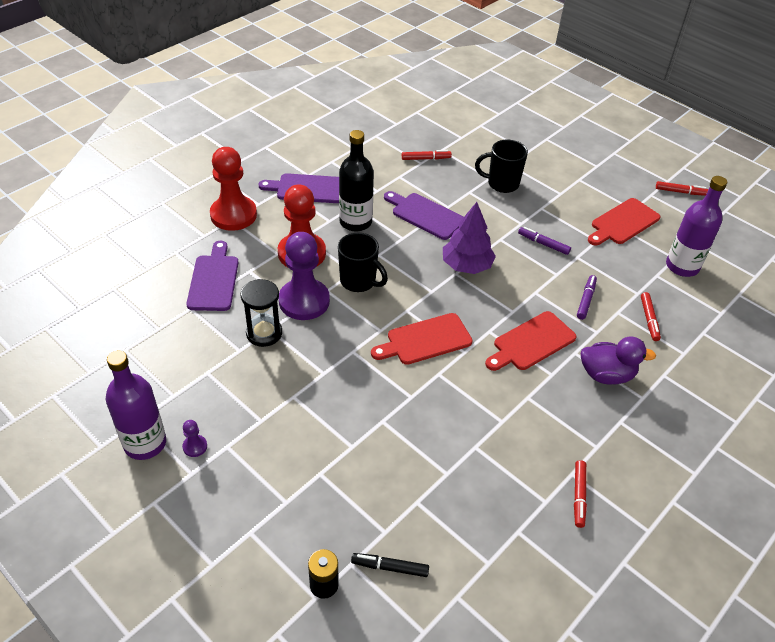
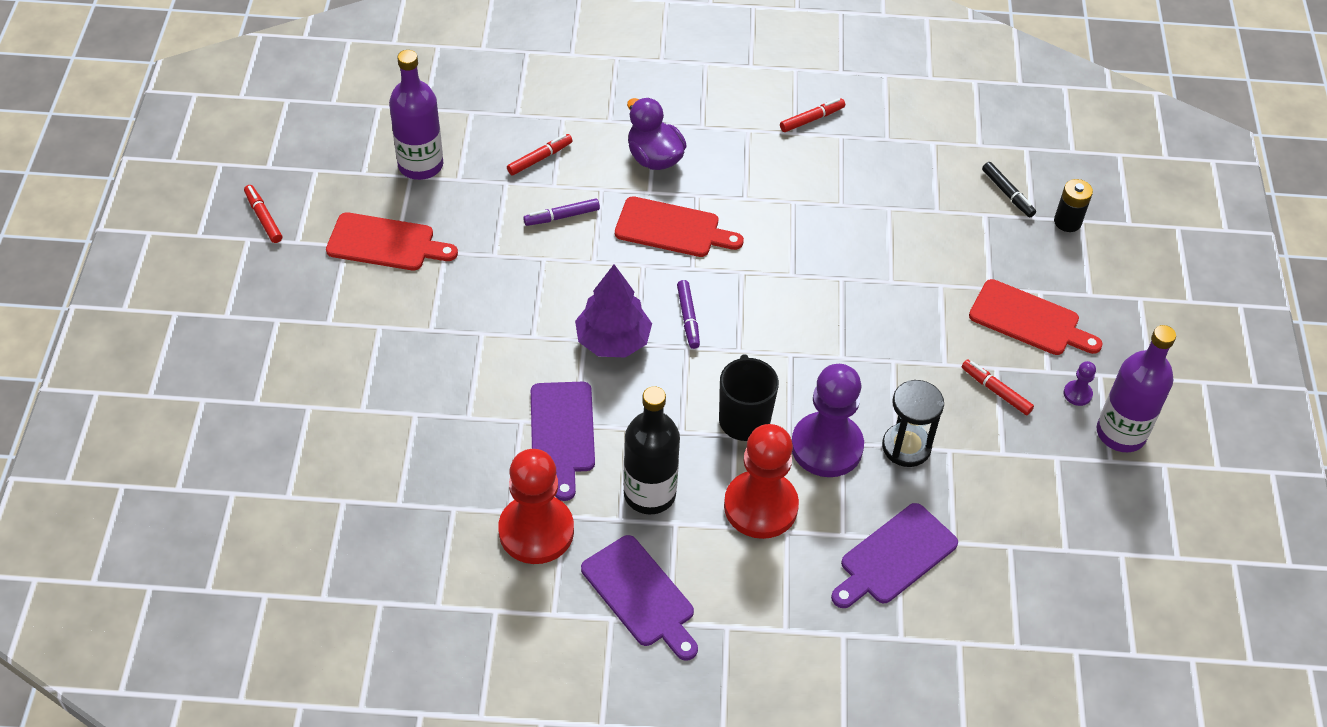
camera: 130 degrees left, 5 degrees up
(233, 215) = (776, 635): red pawn -> red pawn (536, 531)
(425, 340) = (761, 309): red cutting board -> red cutting board (1029, 320)
(426, 158) = (438, 508): red marker -> red marker (995, 391)
(502, 184) = (416, 394): black mug -> none
(543, 244) = (501, 294): purple marker -> purple marker (688, 318)

